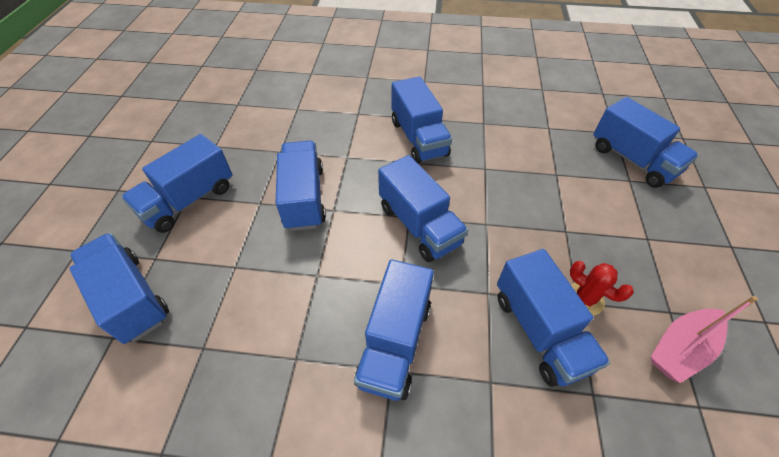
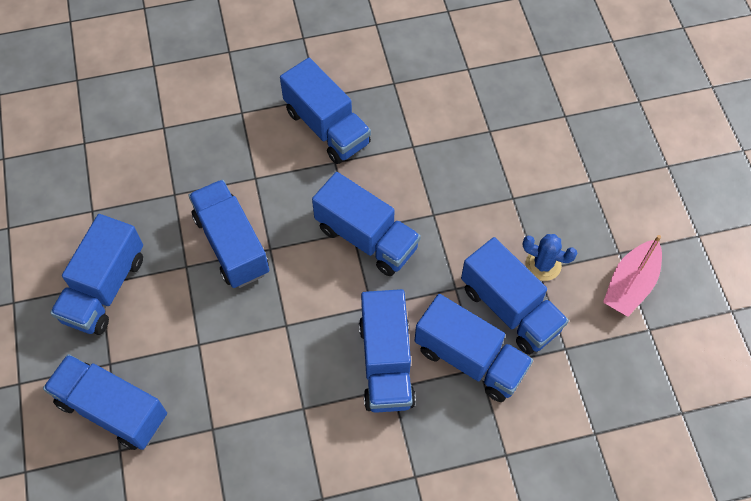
camera: 20 degrees left, 10 degrees up
(584, 299) = (543, 265): red cactus -> blue cactus
(632, 160) = (564, 87): blue truck -> blue truck (470, 359)

